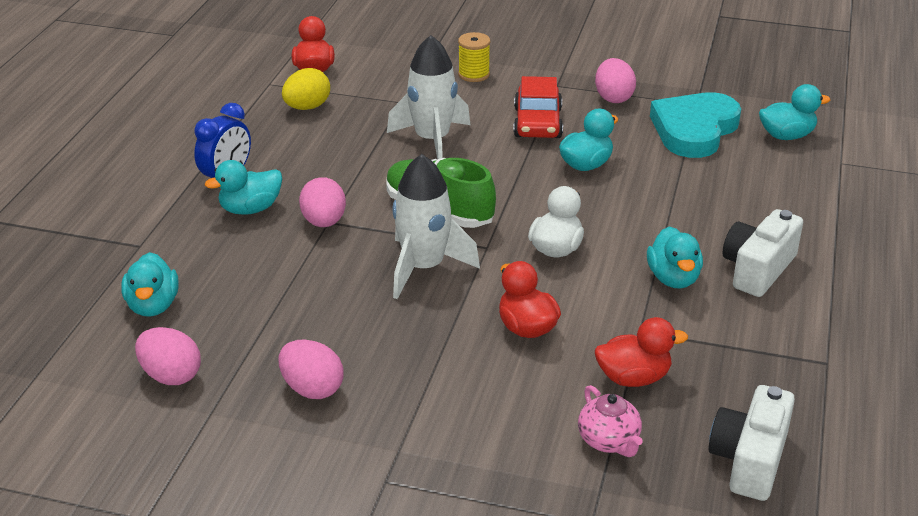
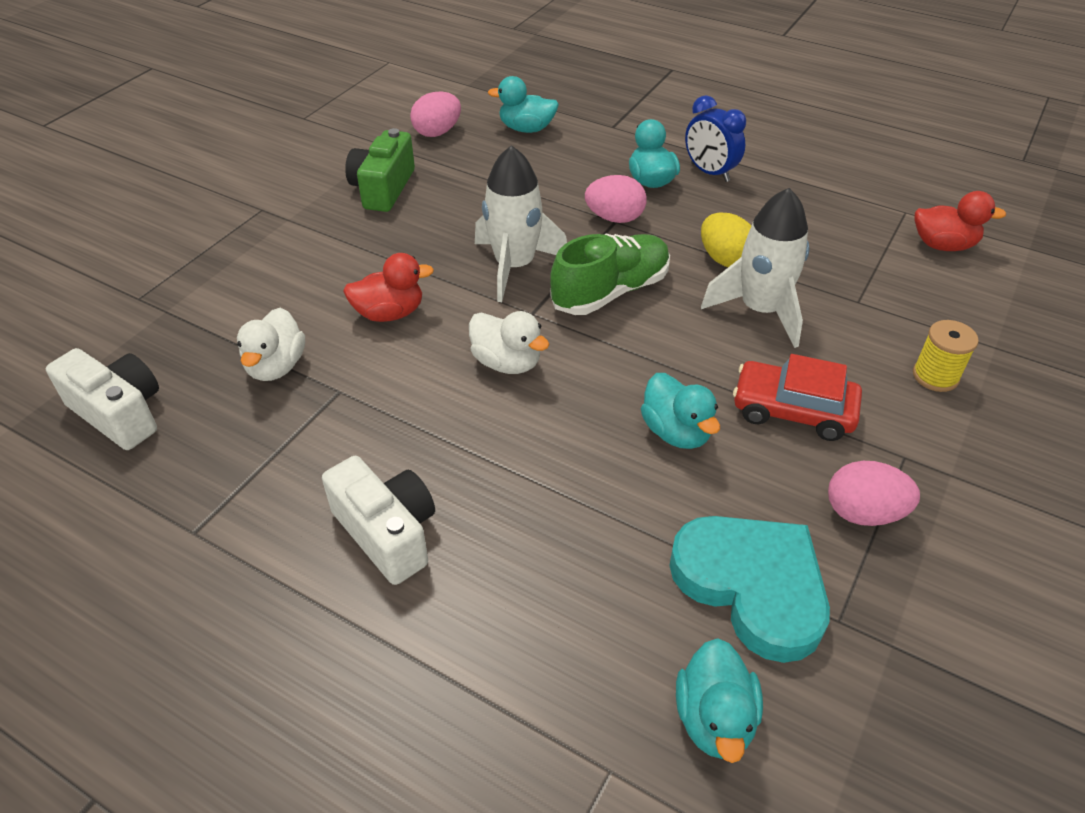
camera: 105 degrees right, 10 degrees up
(307, 107) = (848, 231): yellow egg -> yellow egg (725, 259)
(312, 389) = (383, 188): pink egg -> green camera
(609, 441) = (211, 329): pink teapot -> none
(633, 378) = (276, 366): red duck -> white duck
(673, 278) = (409, 444): turquoise duck -> none

